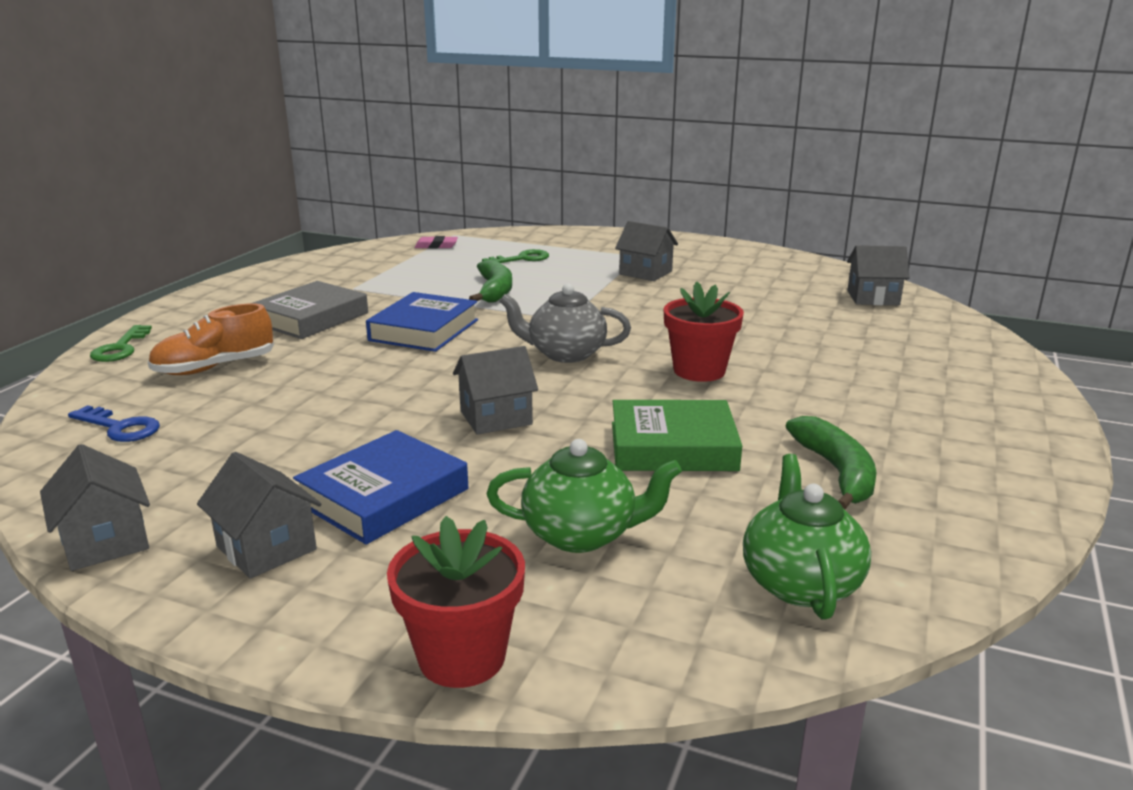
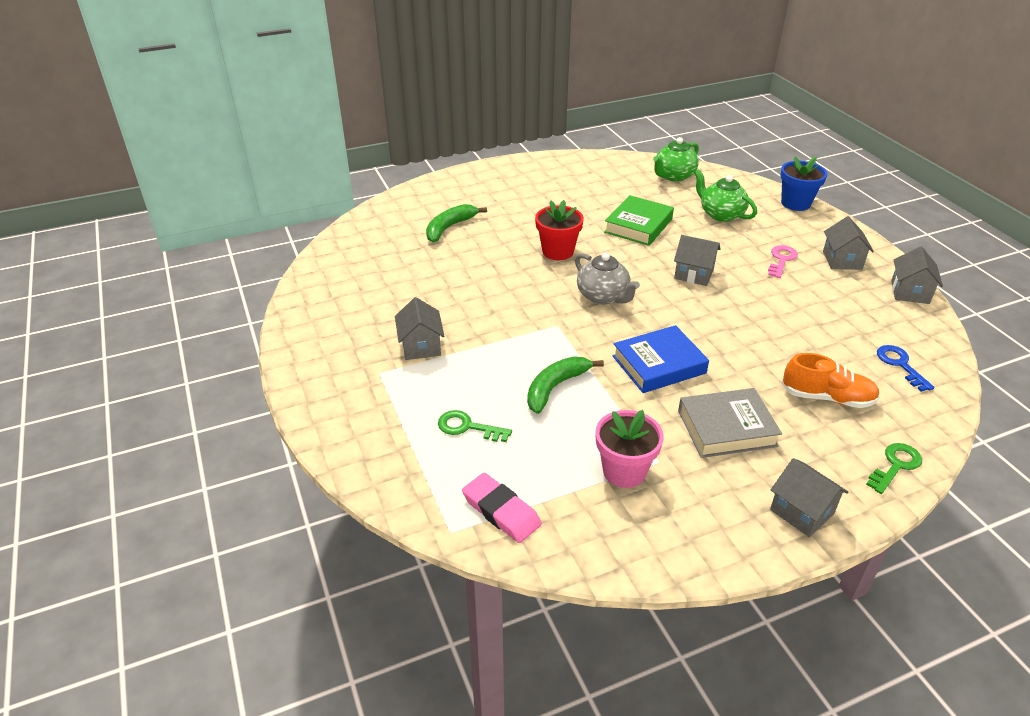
camera: 135 degrees left, 15 degrees up
(375, 278) = (624, 471): none -> pink flower pot
(384, 496) = (781, 260): blue book -> pink key
(436, 246) = (501, 511): pink eraser -> pink eraser, size x1.54
(462, 657) = (795, 203): red flower pot -> blue flower pot
(673, 446) = (638, 225): green book -> green book turned 75 degrees clockwise
(836, 472) = (598, 191): green banana -> green banana (449, 227)
(873, 298) = (362, 246): grey house -> grey house (801, 512)

